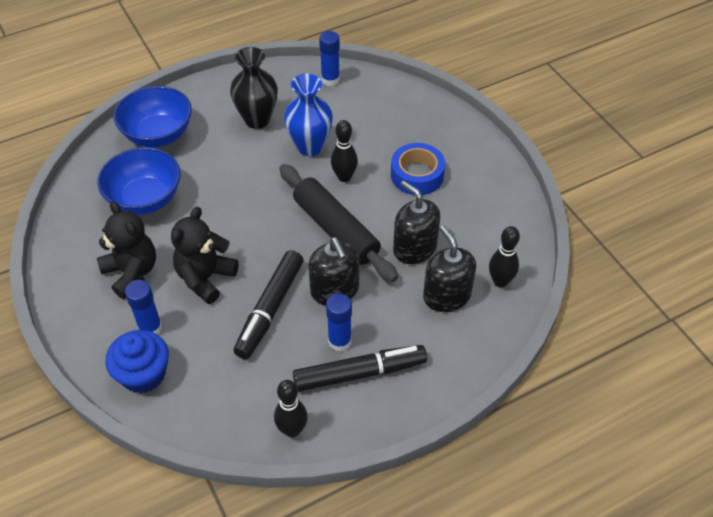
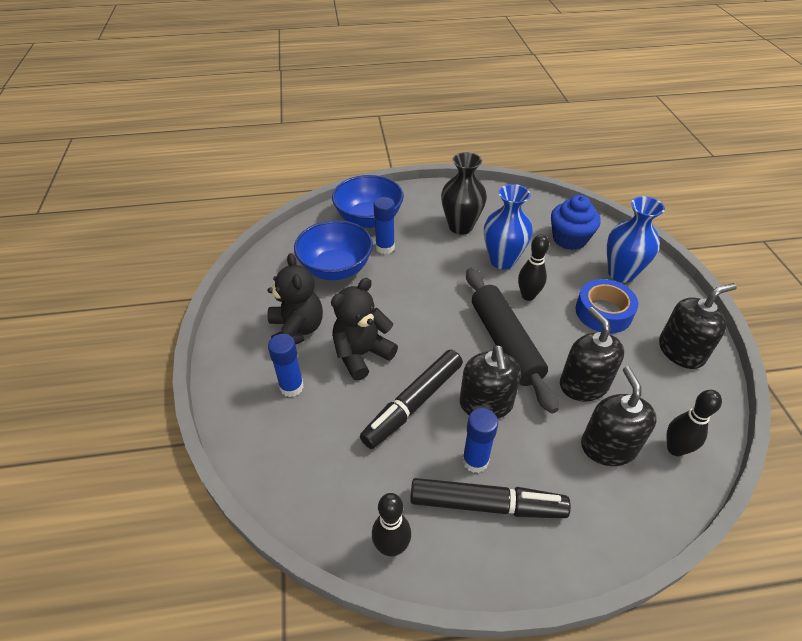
camera: 20 degrees right, 5 degrees down
(143, 374) = (265, 431): blue cupcake -> blue cupcake (569, 239)
(330, 80) = (539, 209): blue glue stick -> blue glue stick (385, 248)
(425, 131) = (621, 273): none -> blue vase
(491, 194) = (681, 351): none -> black soap dispenser

